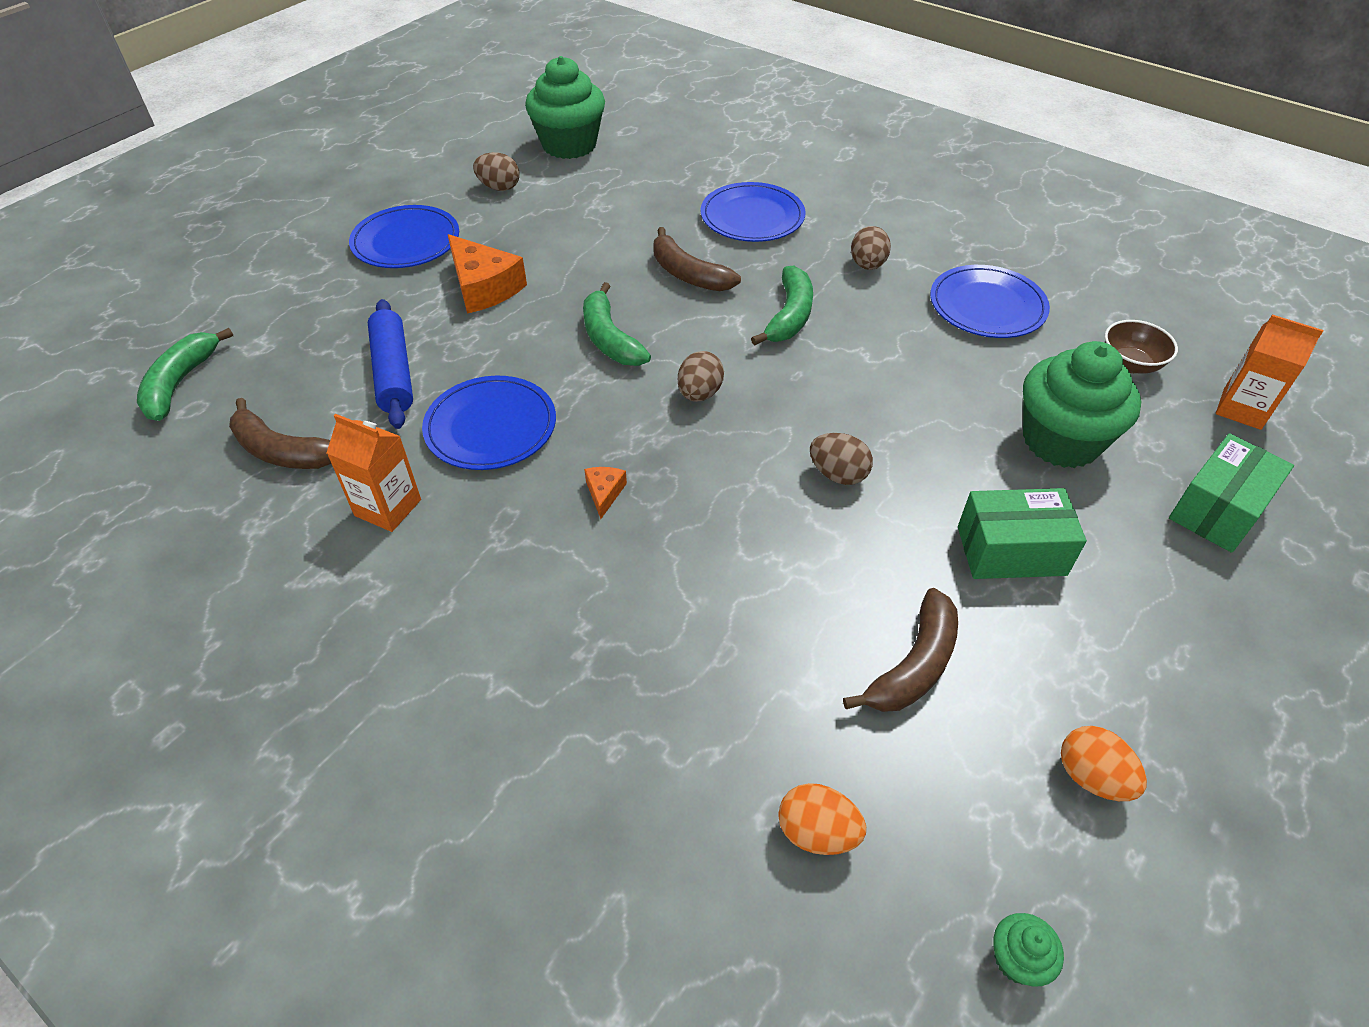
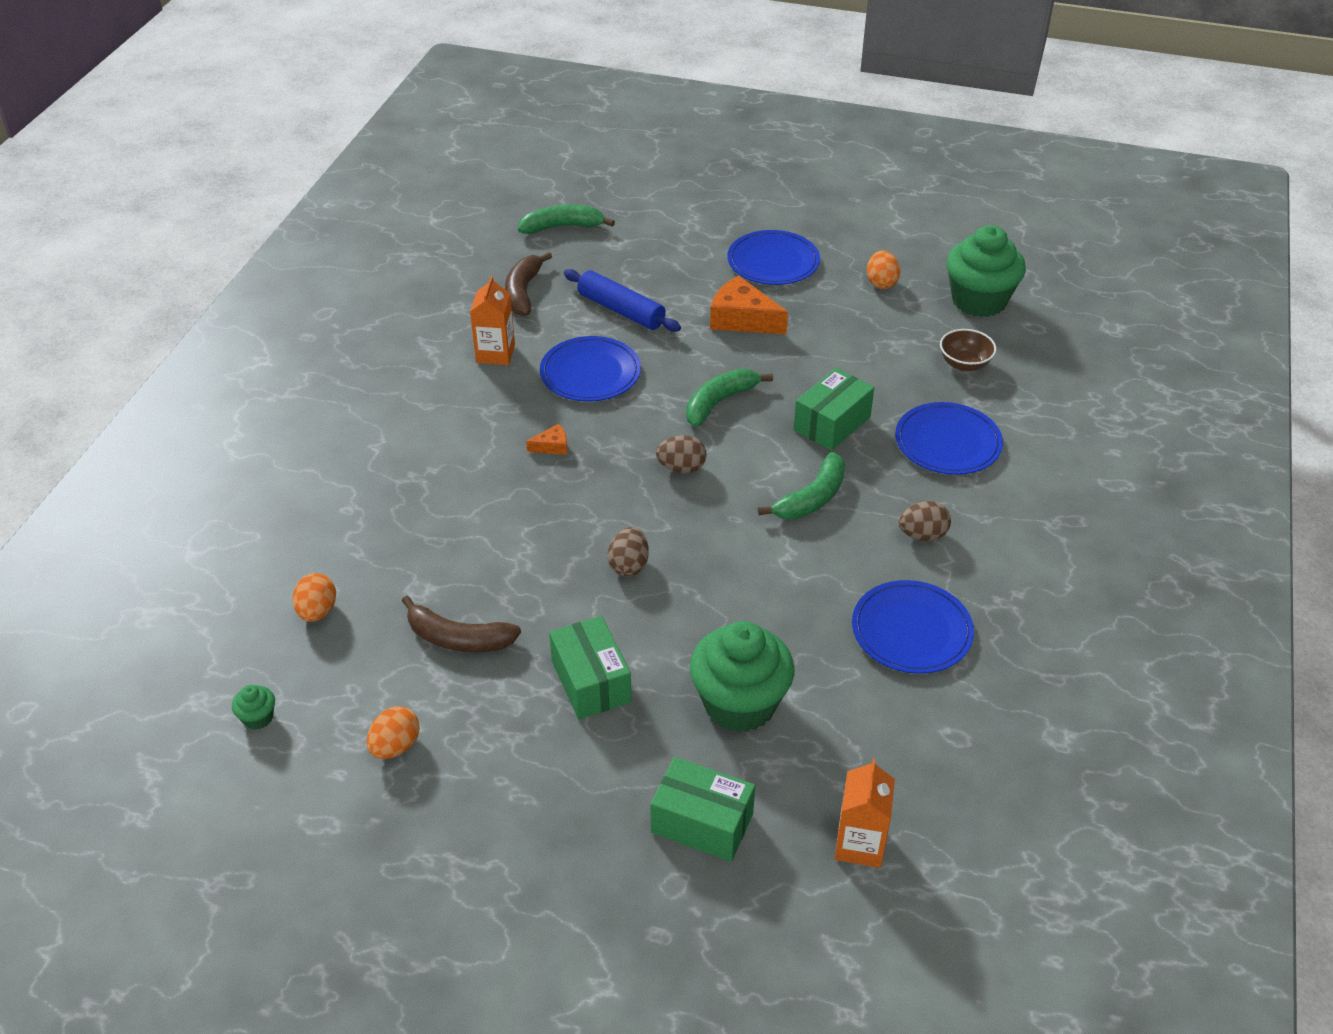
camera: 70 degrees right, 5 degrees down
(393, 373) = (621, 310): blue rolling pin -> blue rolling pin turned 75 degrees clockwise
(484, 287) = (742, 319): orange cheese -> orange cheese turned 90 degrees clockwise
(499, 187) = (881, 283): brown egg -> orange egg
(688, 274) = (832, 424): brown banana -> green box
(789, 316) = (812, 498): green banana -> green banana turned 45 degrees counterclockwise
(1130, 364) = (882, 749): brown bowl -> brown bowl (964, 364)

